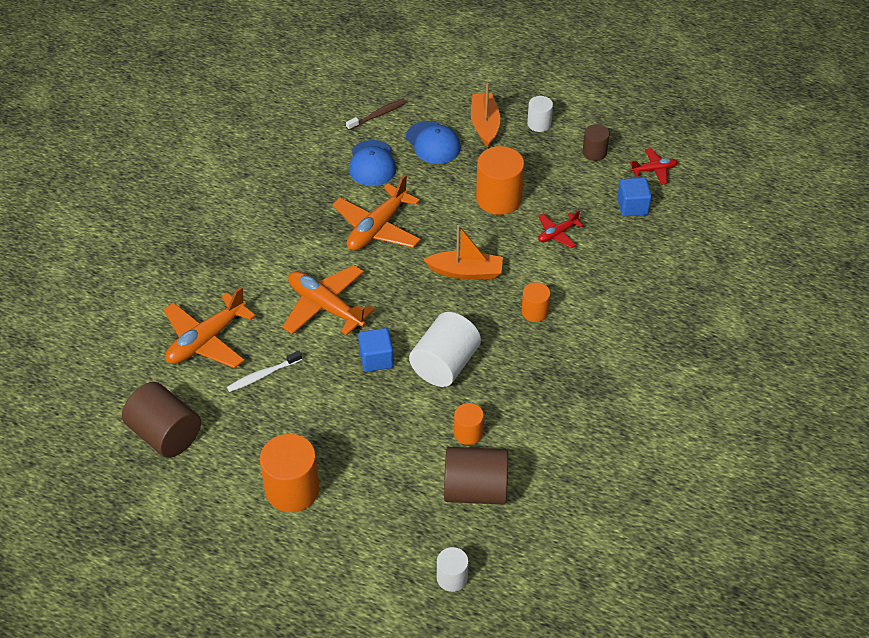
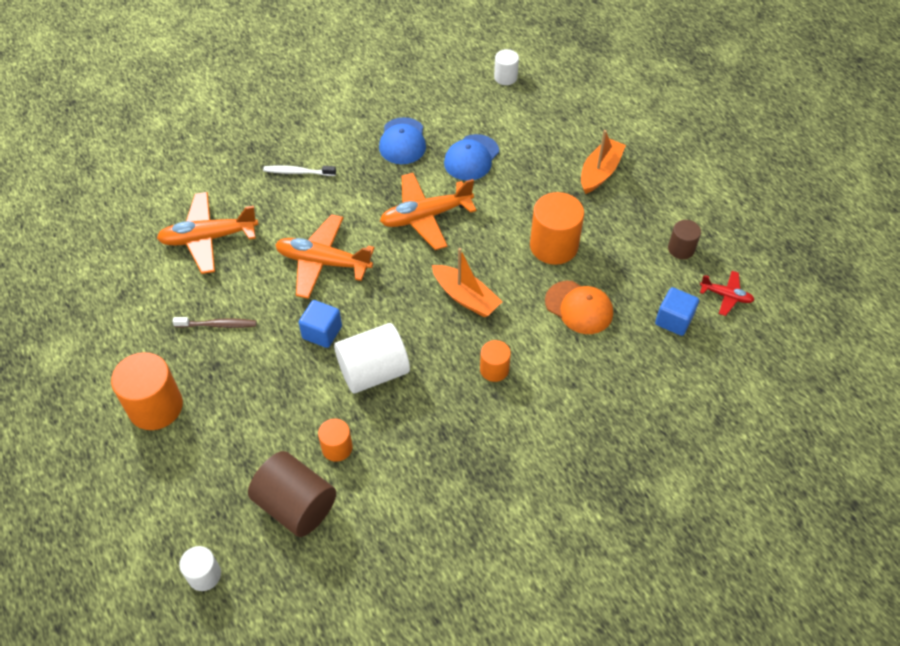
camera: 35 degrees right, 5 degrees up
(165, 434) = (109, 299): brown cylinder -> none
(263, 375) = (223, 293): white toothbrush -> white toothbrush (298, 172)
(325, 307) = (323, 262): orange plane -> orange plane turned 60 degrees counterclockwise
(378, 115) = (513, 118): brown toothbrush -> brown toothbrush (218, 325)
(433, 143) = (539, 165): blue cap -> blue cap (402, 141)
(539, 124) = (651, 195): white cylinder -> white cylinder (505, 77)
(557, 234) = (579, 307): red plane -> orange cap

